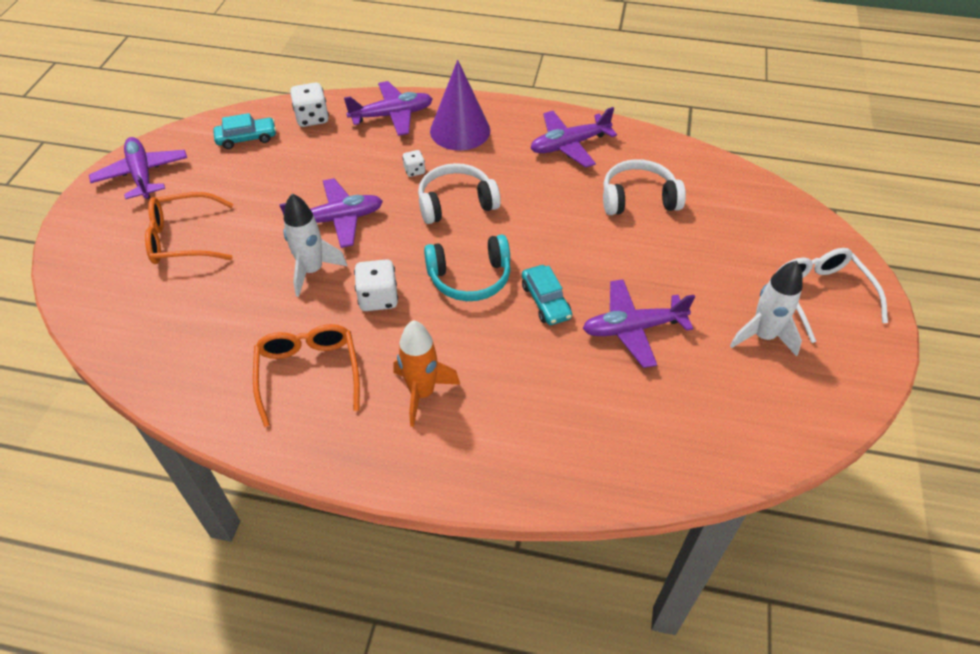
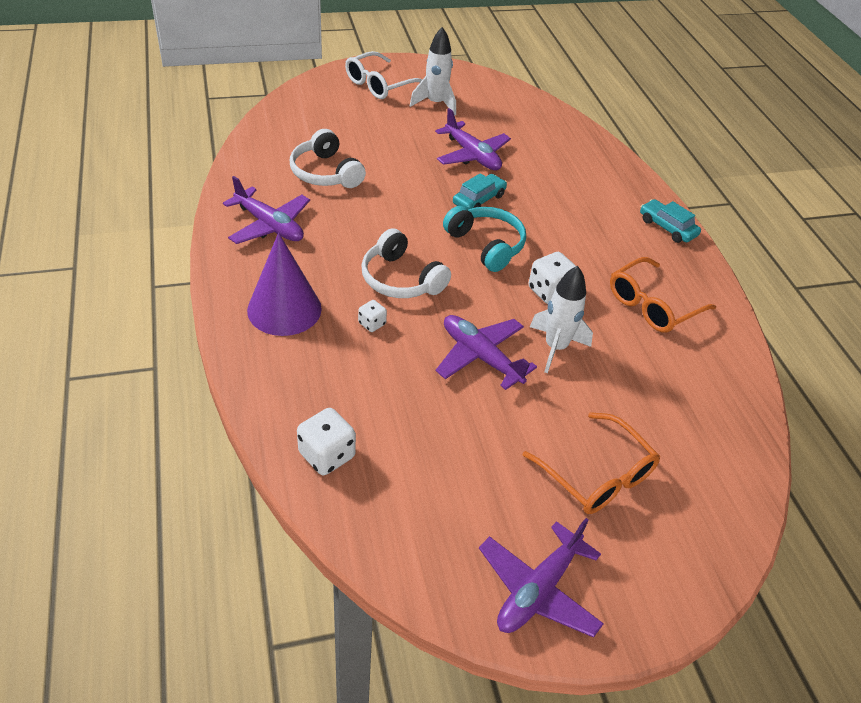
camera: 120 degrees left, 5 degrees down
(247, 138) = (403, 507): turquoise car -> turquoise car (667, 227)
(392, 115) = (283, 377): purple plane -> none
(422, 393) = (612, 239): orange rocket -> none

